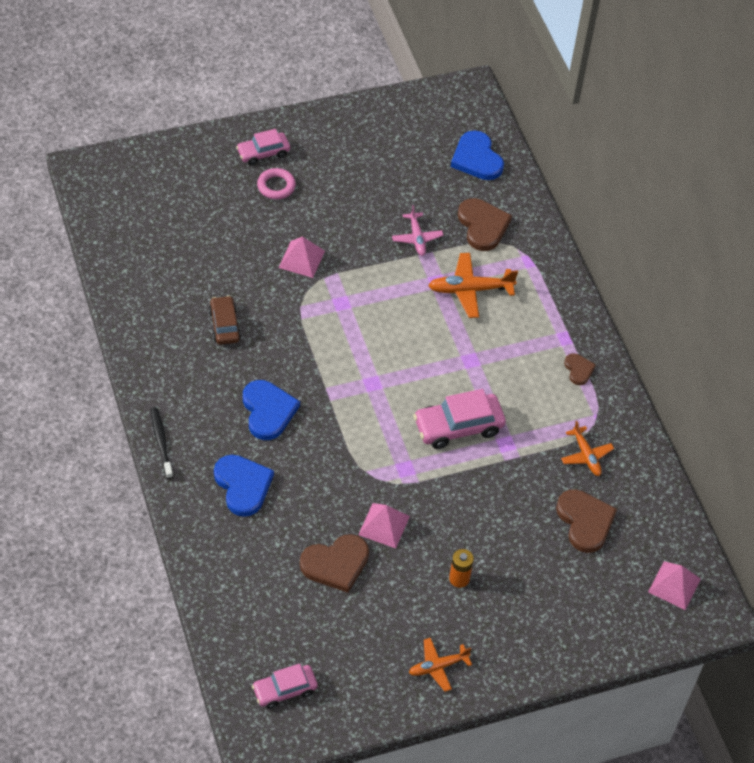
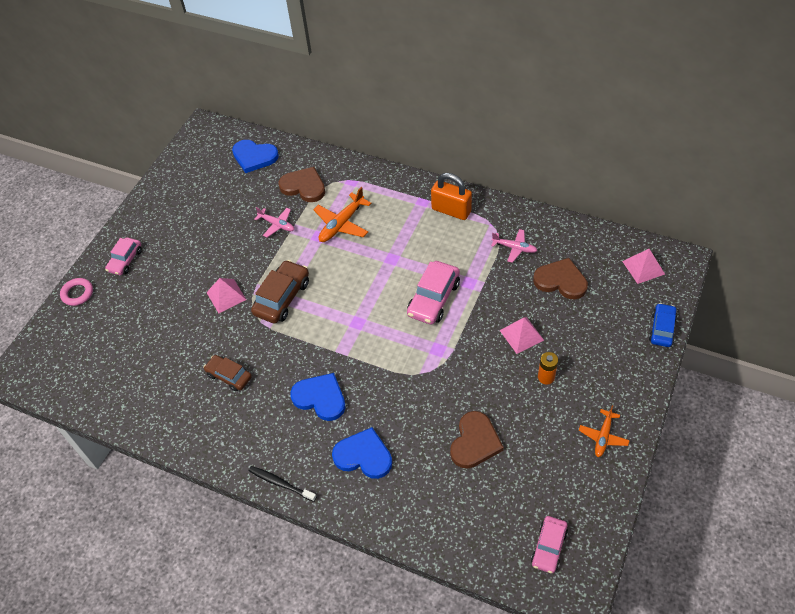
camera: 40 degrees left, 0 degrees up
(276, 186) = (157, 271): pink ring -> pink ring (77, 293)
(341, 304) = (282, 297): none -> brown car
(384, 525) = (469, 392): pink pyramid -> pink pyramid (521, 335)
(578, 370) = (451, 210): brown heart -> orange padlock
(586, 455) = (514, 248): orange plane -> pink plane
(611, 646) = (662, 329): none -> blue car

